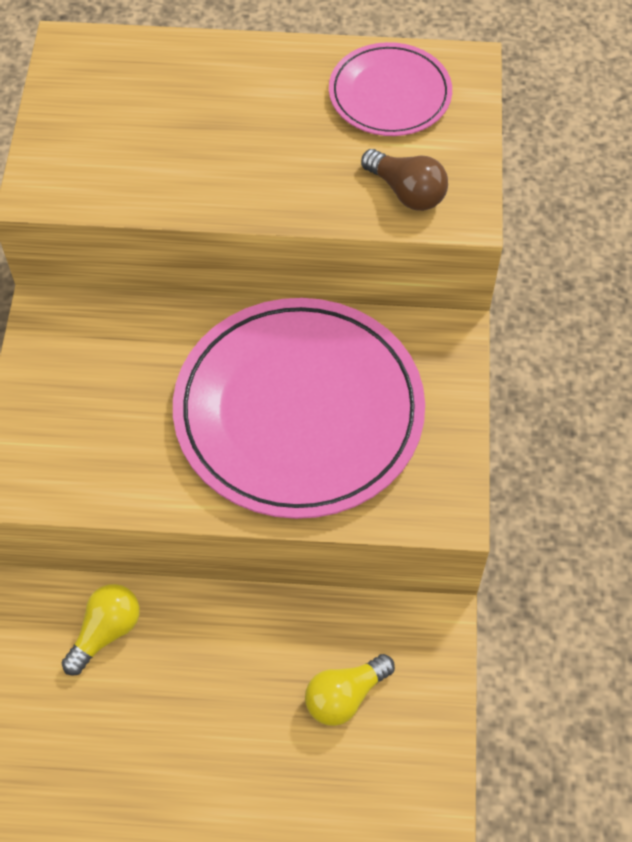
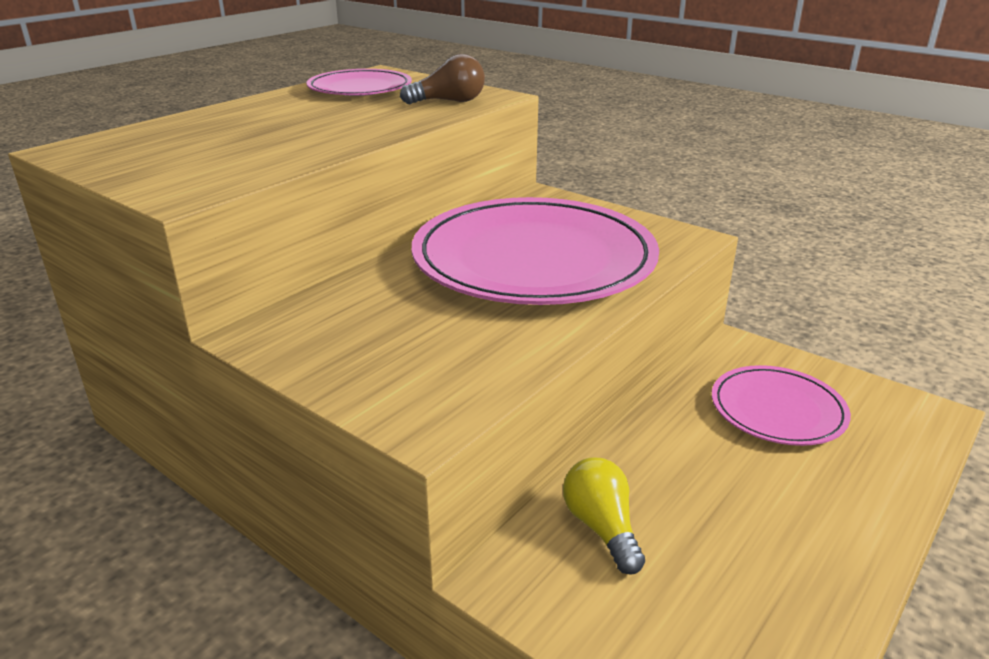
camera: 55 degrees left, 30 degrees down
(345, 696) = (777, 410): yellow light bulb -> pink plate

